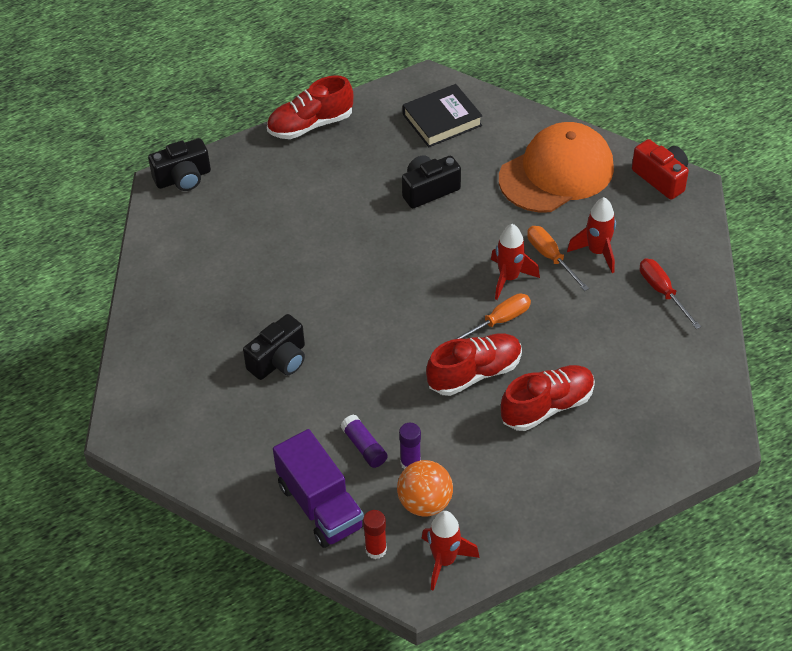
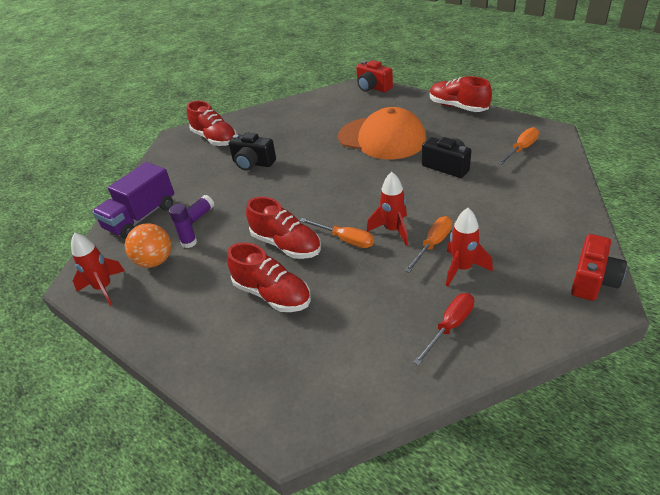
camera: 70 degrees right, 10 degrees down
(175, 388) = (215, 139): none -> red shoe
(183, 178) = (373, 88): black camera -> red camera
(376, 549) = (109, 252): red glue stick -> none
(442, 120) = (521, 149): black book -> orange screwdriver
(556, 173) = (529, 217): orange cap -> orange cap (382, 138)

